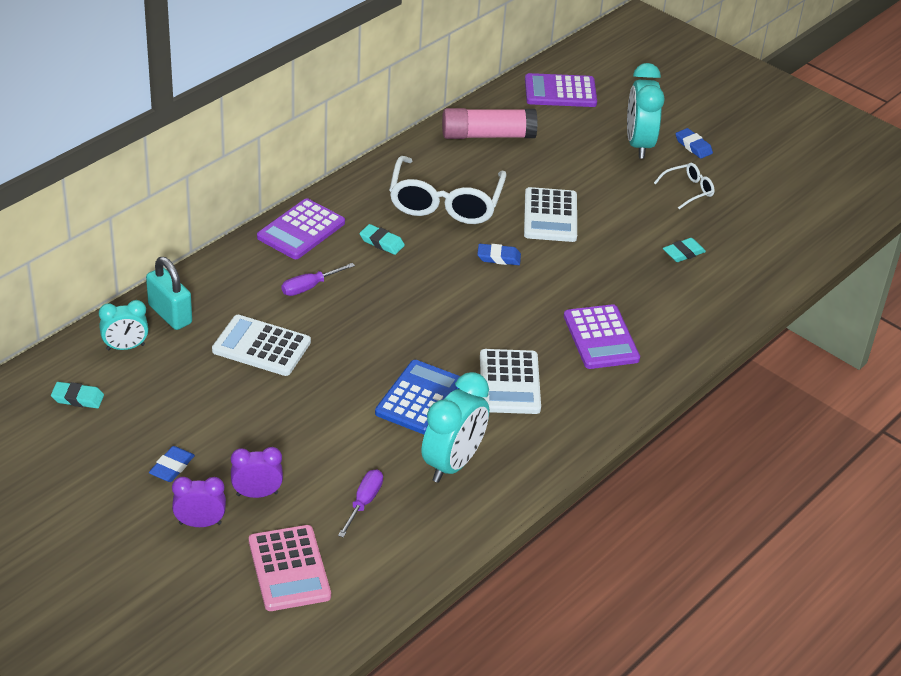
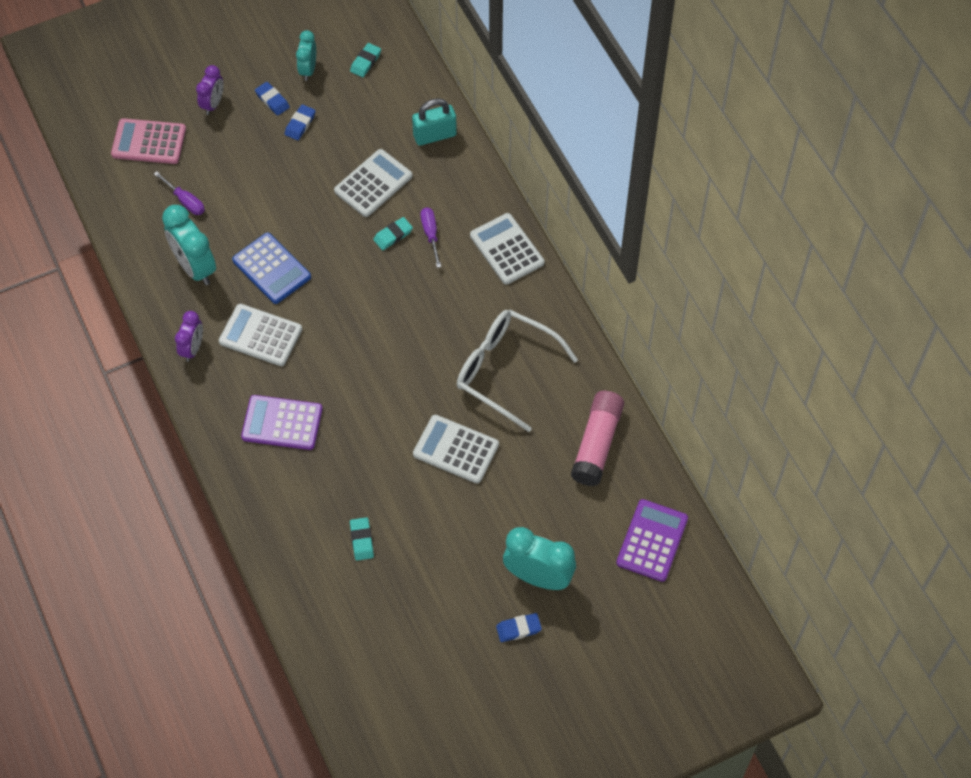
camera: 115 degrees right, 20 degrees up
(125, 347) = (408, 100): turquoise clock -> turquoise clock (308, 70)
(257, 494) = (224, 142): purple clock -> purple clock (192, 348)
(301, 230) = (507, 249): purple calculator -> white calculator
(381, 242) = (468, 303): turquoise eraser -> turquoise eraser (393, 235)
(498, 257) = (414, 385): blue eraser -> blue eraser (300, 124)
(688, 190) = (450, 589): white glasses -> none

